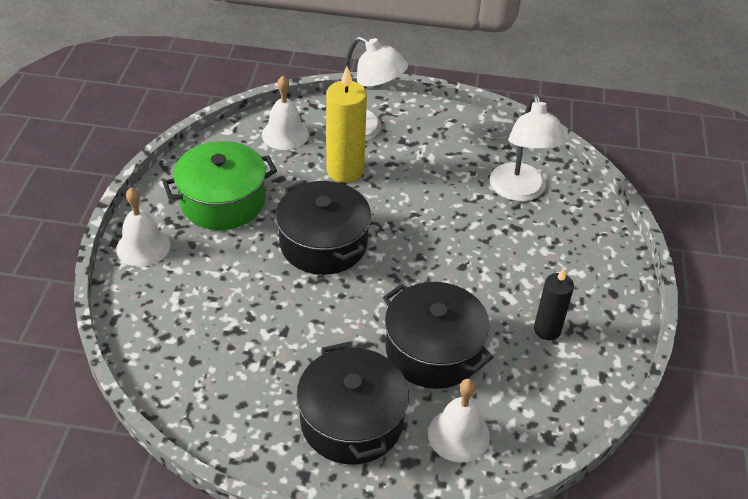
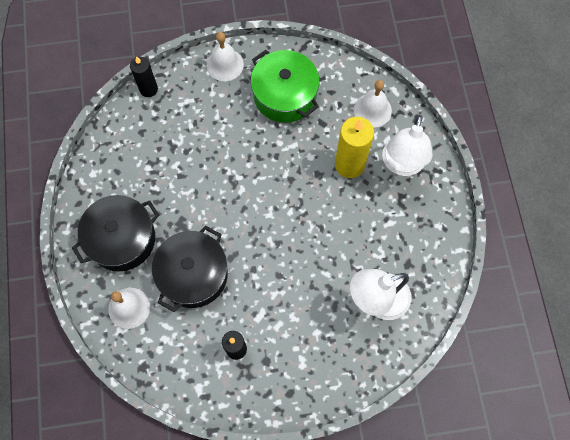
camera: 75 degrees right, 25 degrees up
(130, 337) = (148, 89): none -> black candle
(323, 243) = (267, 174): black pot -> none

